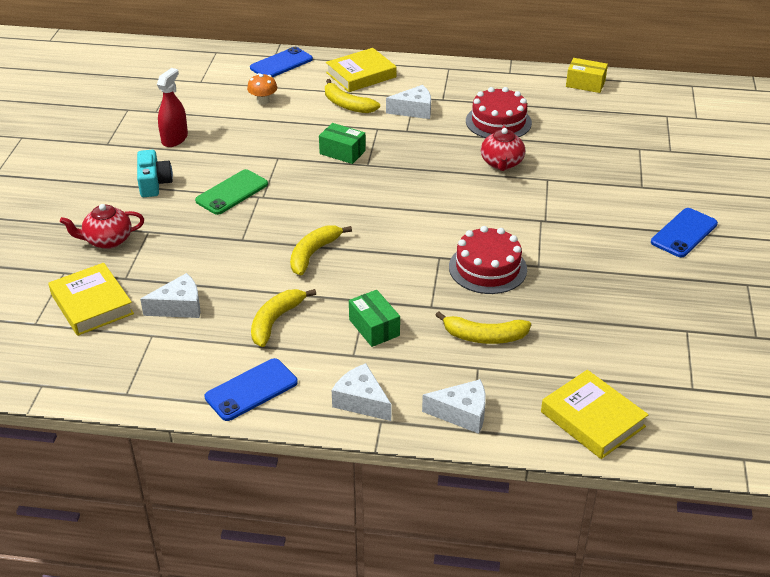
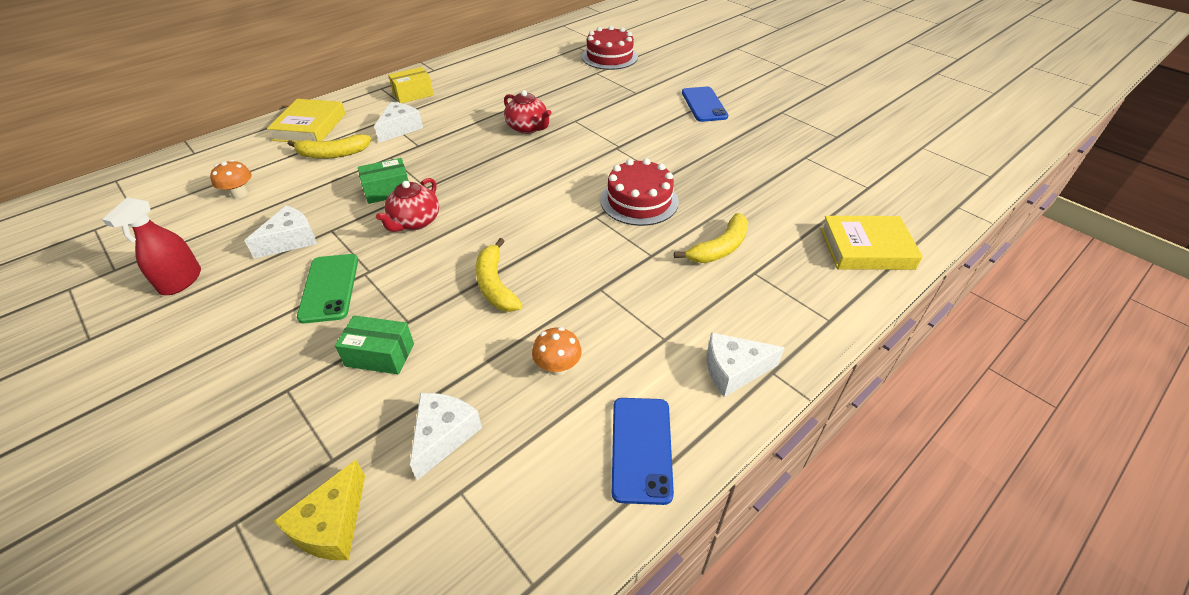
camera: 50 degrees left, 5 degrees up
(92, 304) = (332, 525): yellow book -> yellow cheese
(107, 240) = (245, 438): red teapot -> red teapot (415, 222)
(154, 183) = (219, 338): turquoise camera -> none
(174, 139) = (181, 281): red spray bottle -> red spray bottle turned 135 degrees counterclockwise
(275, 321) = (557, 367): yellow banana -> orange mushroom
(281, 63) = (211, 155): blue phone -> none
(374, 327) = (641, 304): green box -> green box (380, 355)
(462, 413) = (804, 314): white cheese -> white cheese (290, 240)
(498, 122) = (479, 103): red cake -> red cake (609, 57)
(585, 84) = (498, 53): yellow box -> yellow box (413, 94)

